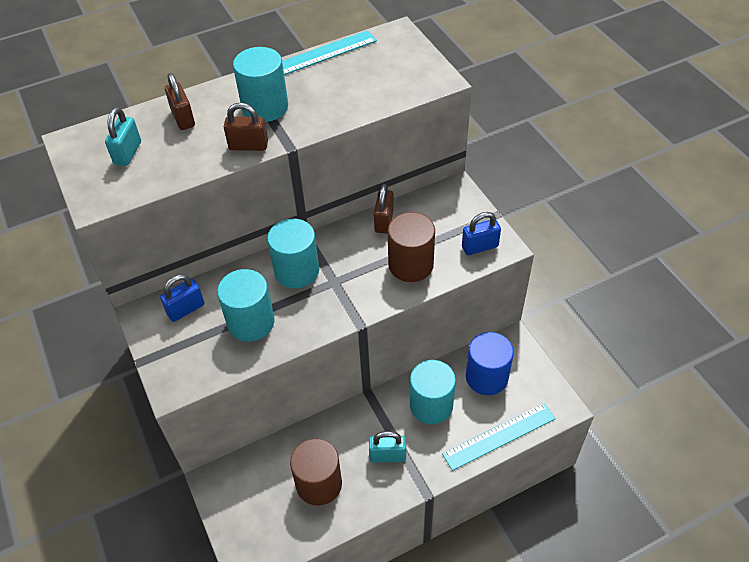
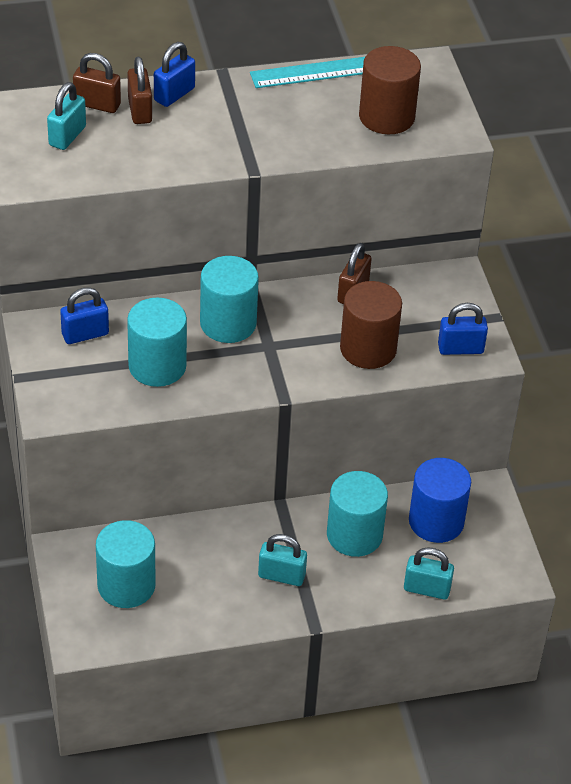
camera: 10 degrees right, 5 degrees down
(207, 99) = (174, 94): none -> blue padlock
(248, 146) = (206, 159): brown padlock -> brown padlock (97, 104)
(265, 107) = (238, 119): turquoise cylinder -> turquoise cylinder (126, 585)
(319, 484) = (189, 584): brown cylinder -> brown cylinder (386, 117)
(499, 436) = (427, 589): turquoise ruler -> turquoise padlock

